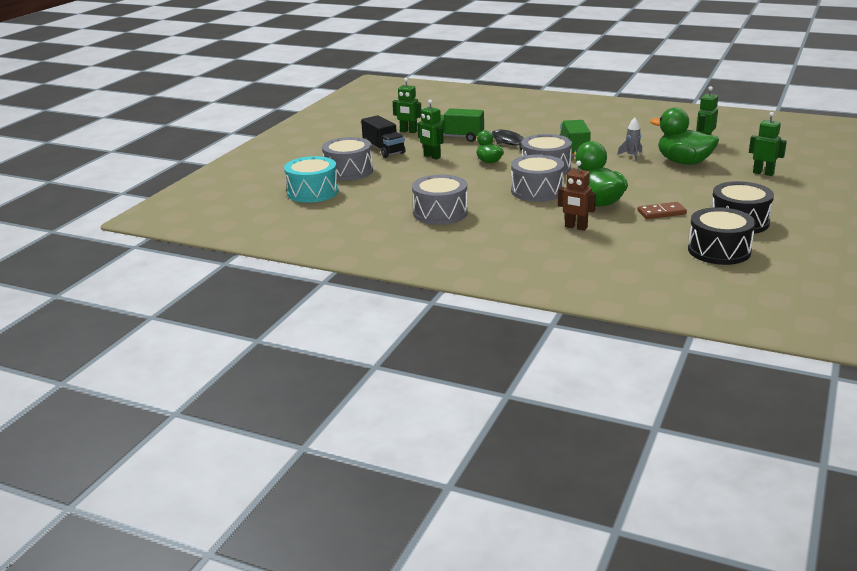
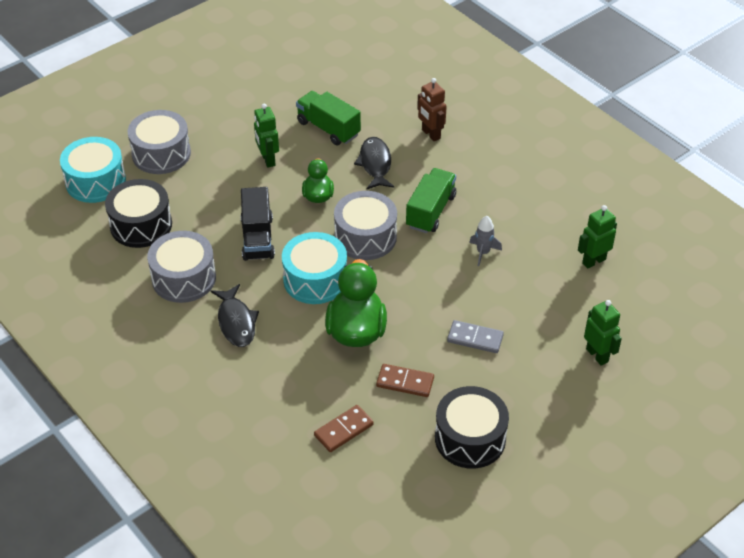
camera: 25 degrees right, 20 degrees up
(383, 150) = (230, 123): black truck -> black truck (257, 238)
(408, 131) = (288, 93): green robot -> none
(506, 220) = (236, 322): none -> black fish
(537, 191) = (315, 279): grey drum -> turquoise drum
(576, 227) = (292, 368): brown robot -> brown robot (430, 134)
(651, 241) = (343, 430): none -> brown domino
(679, 186) = (475, 338): none -> grey domino
(684, 162) = (529, 292): green duck -> none
(719, 250) = (395, 480): black drum -> black drum (141, 225)

